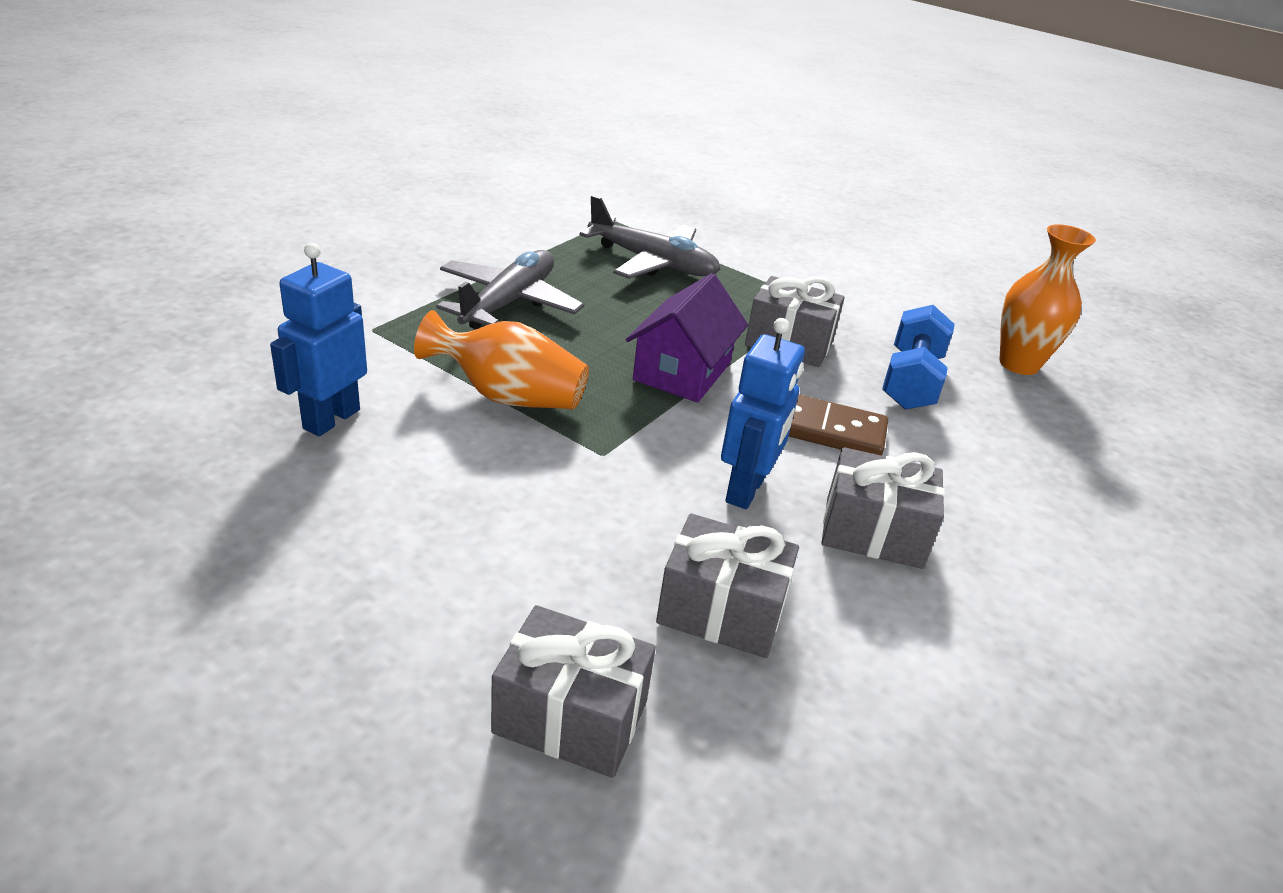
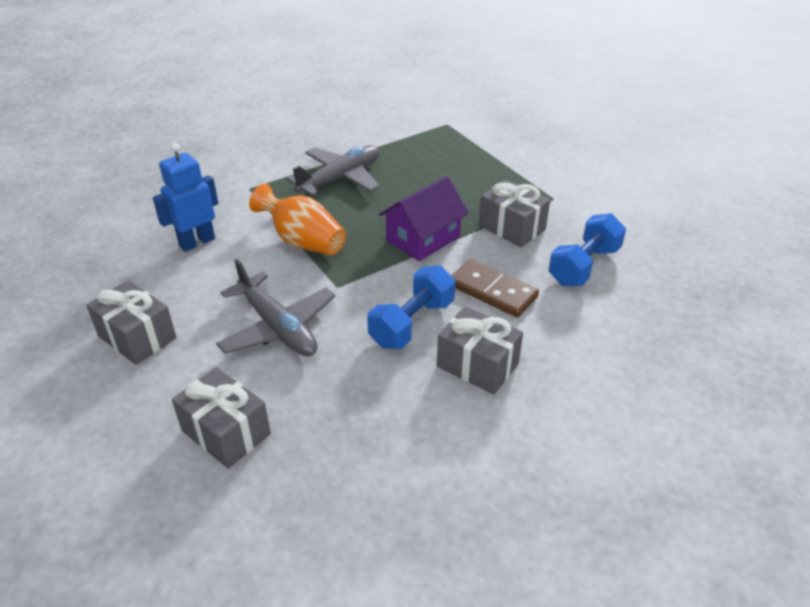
camera: 25 degrees right, 5 degrees up
(653, 263) = (454, 158): grey plane -> grey plane (278, 327)
(721, 611) = (346, 393): grey gift -> grey gift (137, 337)
(746, 490) = (412, 323): blue robot -> blue dumbbell
(1018, 364) = (682, 264): orange vase -> none

